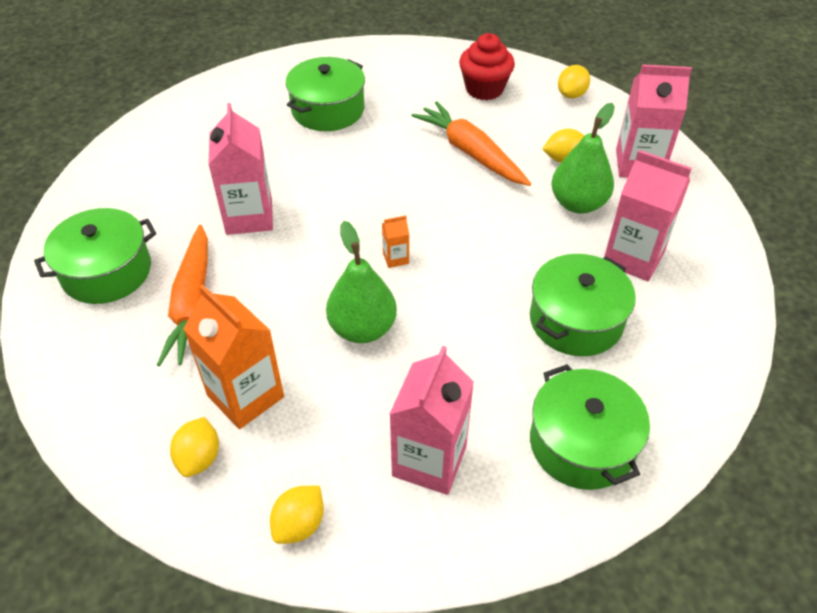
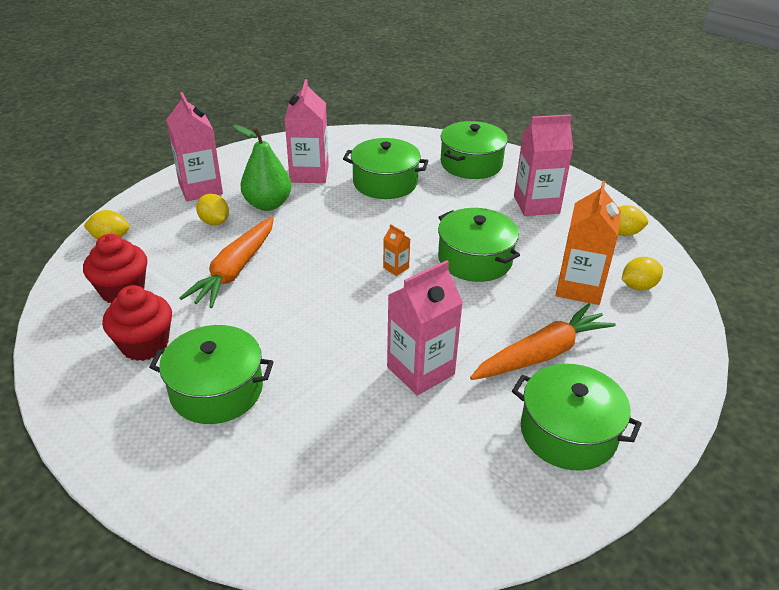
camera: 120 degrees left, 10 degrees down
(362, 329) = (475, 259): green pear -> green pot
(406, 88) = (145, 345): none -> red cupcake

